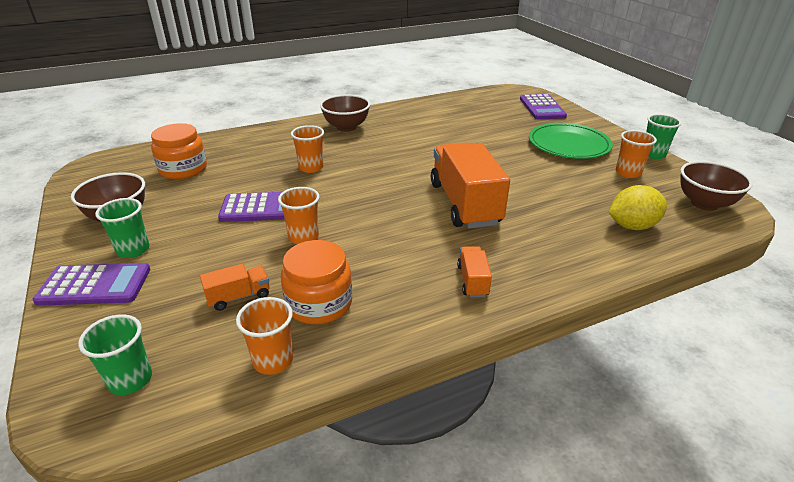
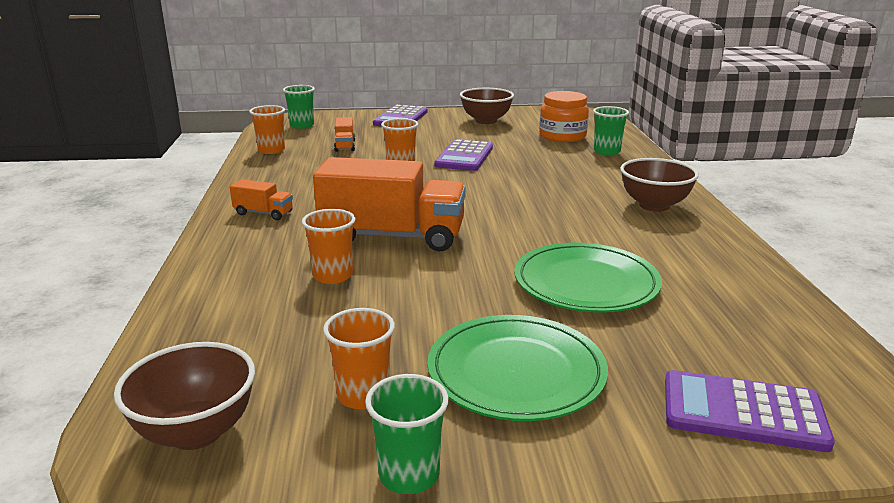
camera: 110 degrees right, 10 degrees down
(133, 250) = (434, 124): green cup -> green cup (606, 151)
(311, 168) = (537, 178): orange cup -> orange cup (333, 276)
(319, 303) = (308, 164): orange jar -> none
(471, 138) = (586, 283): none -> green plate
(632, 226) = (232, 327): yellow lemon -> none

